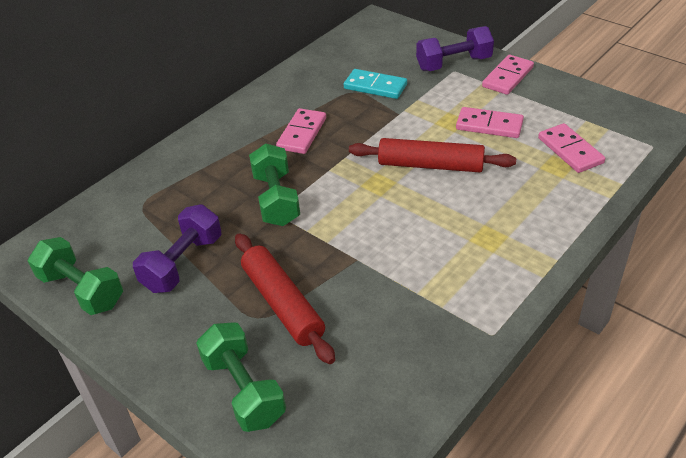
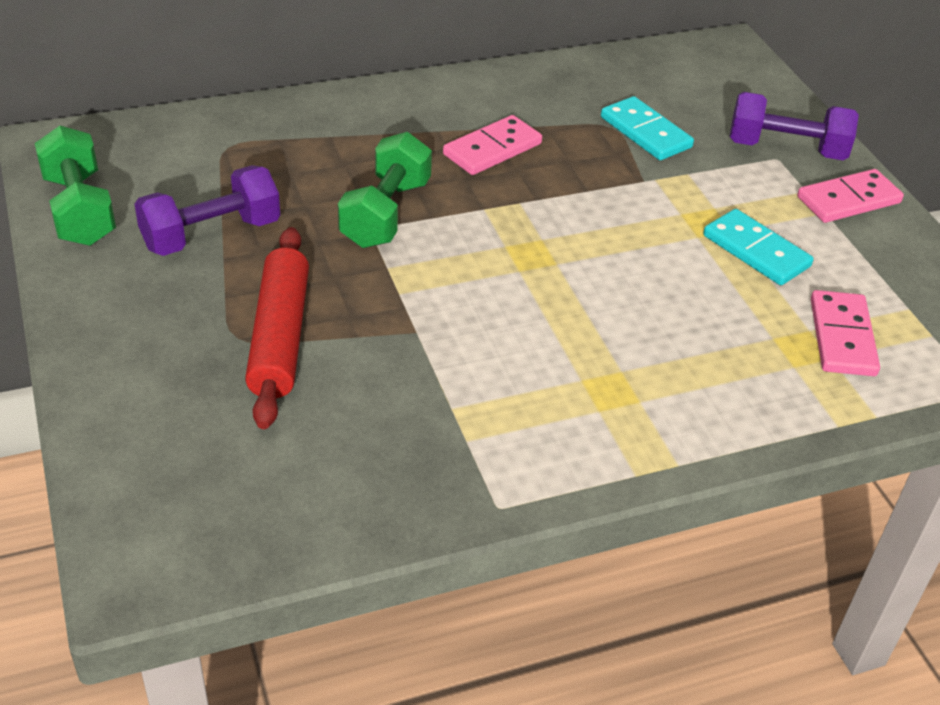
camera: 25 degrees right, 0 degrees up
(244, 390) = (148, 407): green dumbbell -> none
(430, 165) = (622, 264): red rolling pin -> none
(489, 125) = (756, 251): pink domino -> turquoise domino

